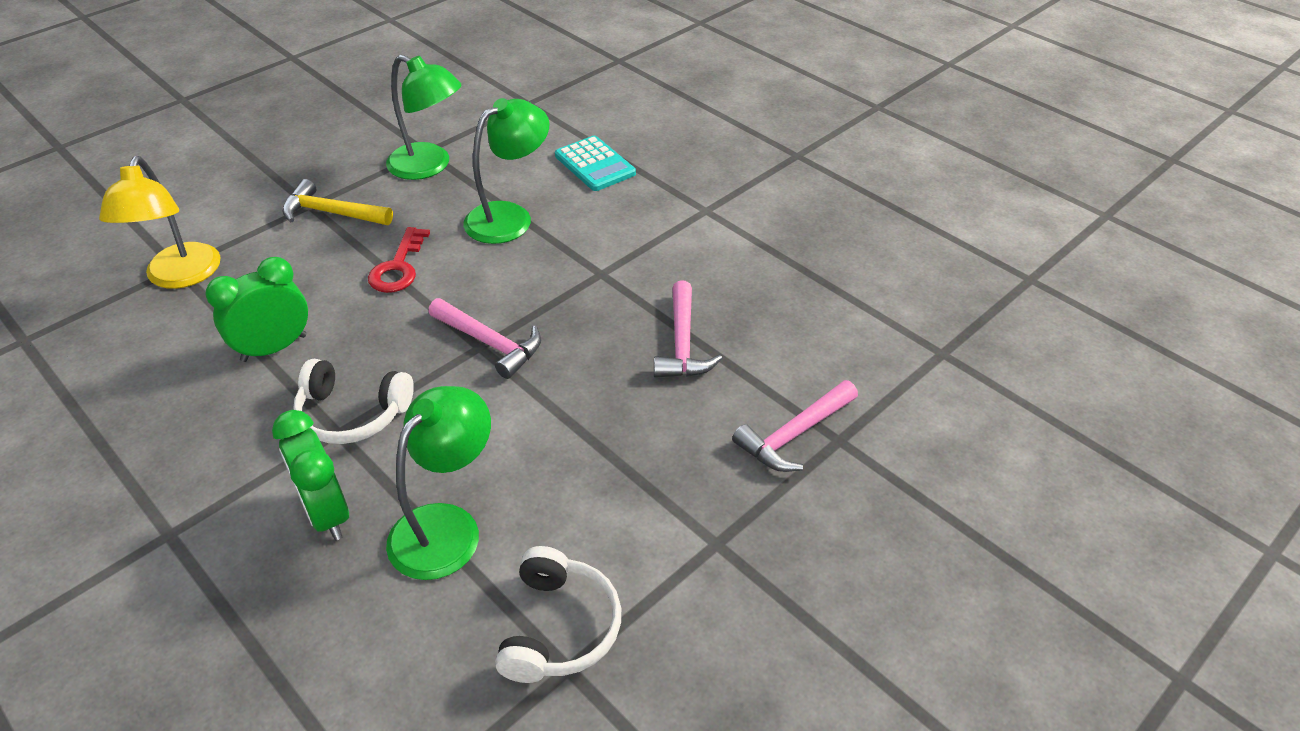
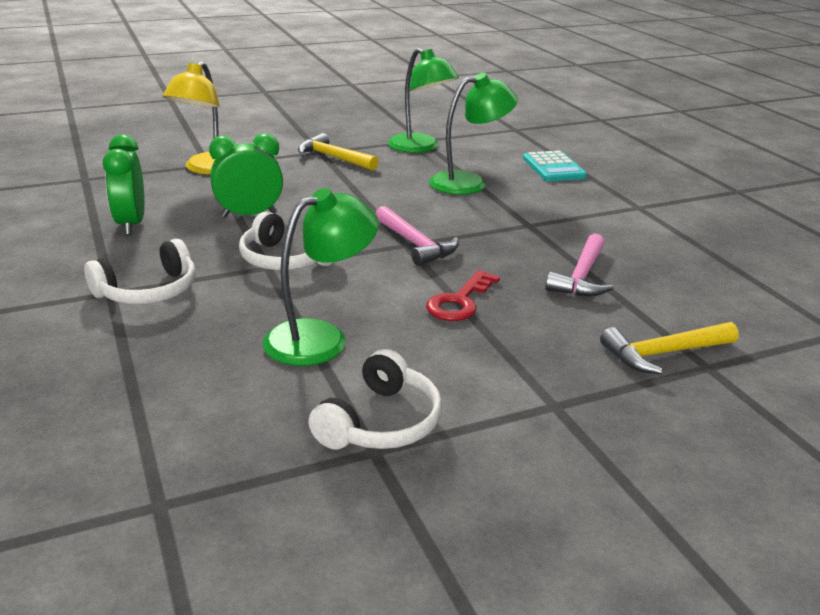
camera: 20 degrees right, 15 degrees down
(214, 517) = (148, 291): none -> white headphones
(326, 513) = (231, 308): green clock -> green clock (131, 224)
(398, 267) = (367, 192): red key -> red key (460, 301)
(795, 434) = (664, 353): pink hammer -> yellow hammer

